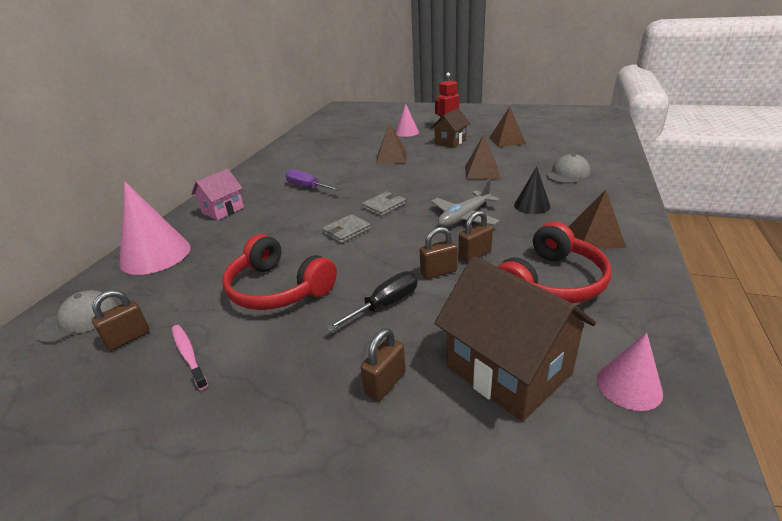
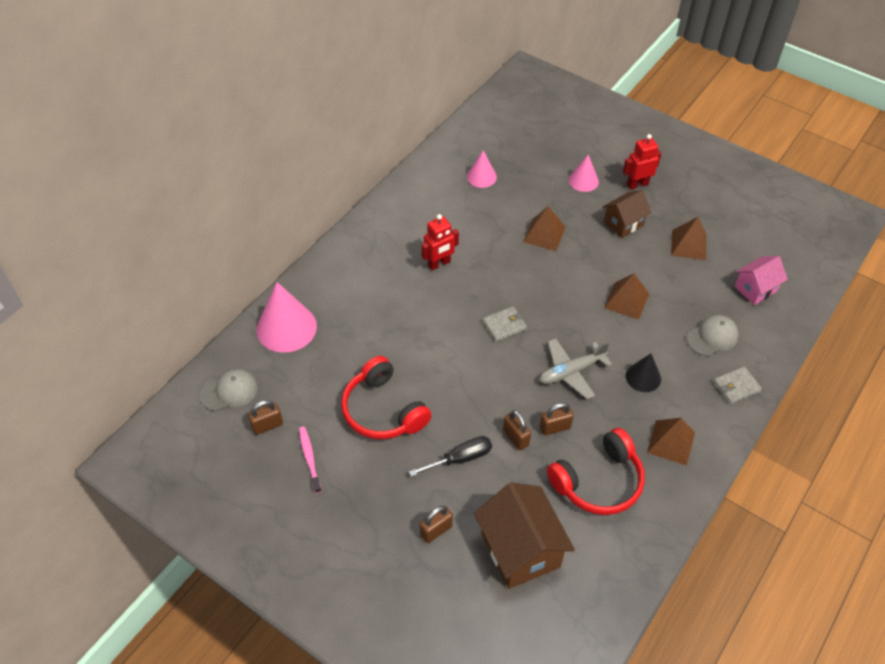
camera: 15 degrees right, 20 degrees up
(223, 210) = (350, 276): pink house -> pink house (755, 289)
(307, 187) = (439, 264): purple screwdriver -> red robot
(346, 231) = (457, 353): grey wallet -> grey wallet (736, 387)
(438, 272) = (515, 437): brown padlock -> brown padlock turned 60 degrees clockwise
(629, 386) = (590, 589): pink cone -> pink cone (481, 177)

